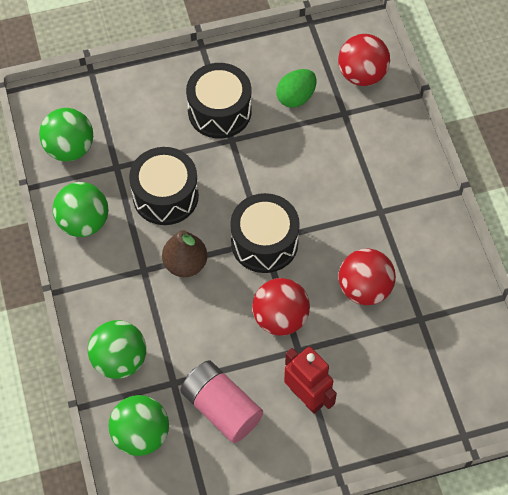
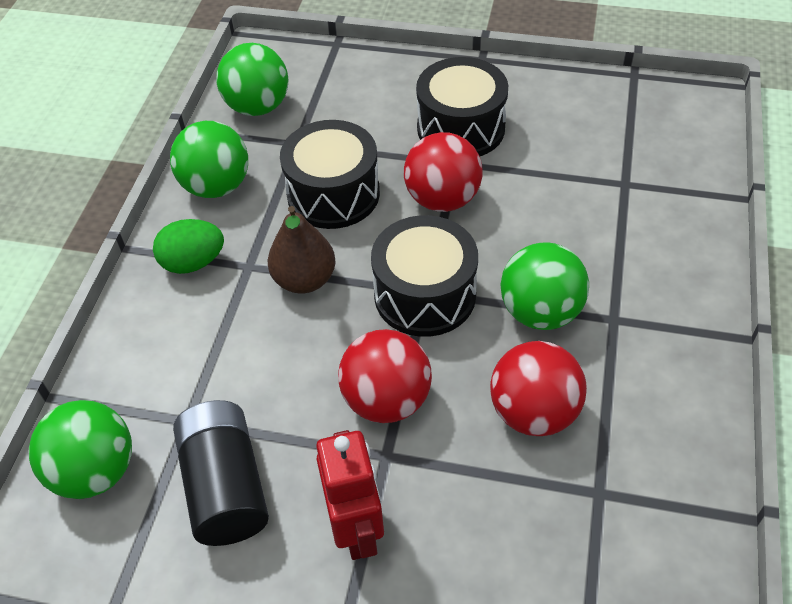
camera: 30 degrees right, 10 degrees down
(119, 360) = (140, 361): green ball -> green ball (540, 312)
(221, 408) = (226, 486): pink battery -> black battery
(296, 97) = (569, 145): green egg -> green egg (193, 262)
(362, 75) = (674, 149): red ball -> red ball (442, 199)

